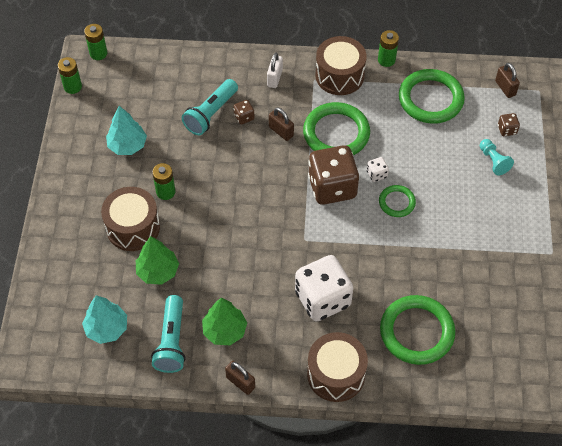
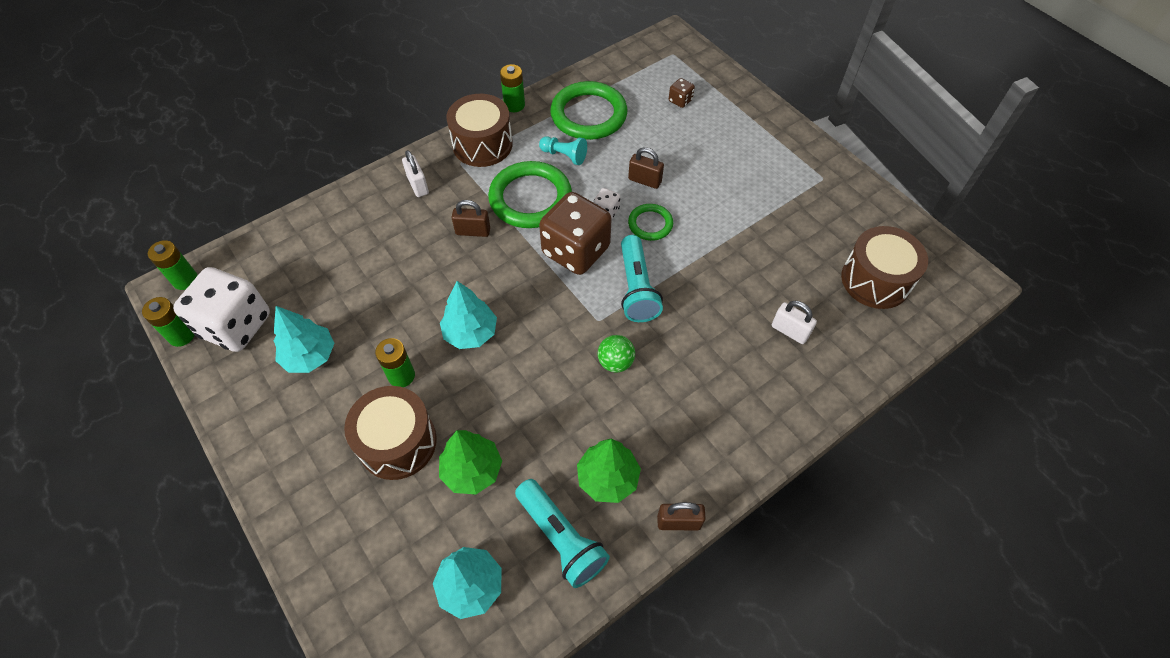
camera: 40 degrees left, 0 degrees up
(211, 114) = (380, 261): turquoise flashlight -> turquoise flashlight (636, 288)
(224, 194) = (470, 333): none -> turquoise tree
(244, 117) = (420, 242): brown dice -> none
(290, 271) = (615, 362): none -> green ball
(322, 299) = (674, 366): white dice -> white dice (236, 325)
(336, 374) = (761, 433): brown drum -> brown drum (875, 280)
(416, 332) = (789, 331): green ring -> white padlock
(493, 161) = (696, 133): turquoise pawn -> turquoise pawn (564, 155)
(505, 88) = (643, 68): brown padlock -> brown padlock (644, 180)

